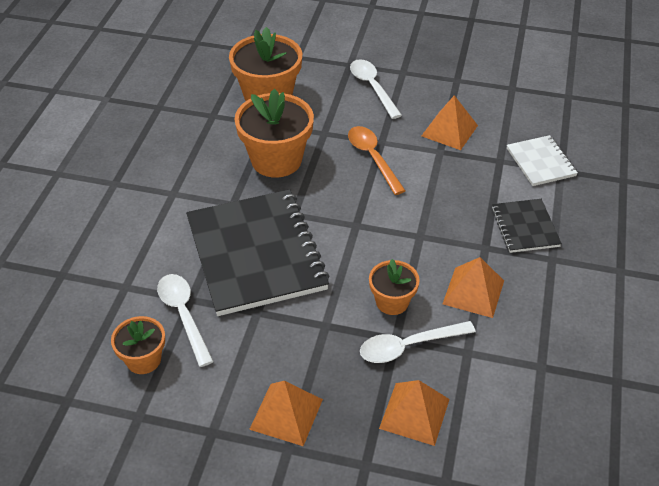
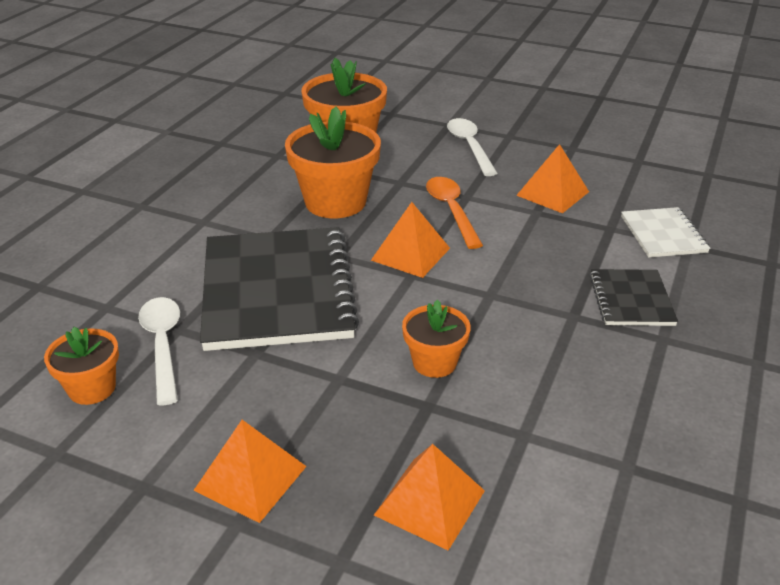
camera: 10 degrees right, 10 degrees down
(408, 346) = (443, 417): white spoon -> none
(473, 292) = (547, 364): orange pyramid -> orange pyramid (410, 254)

